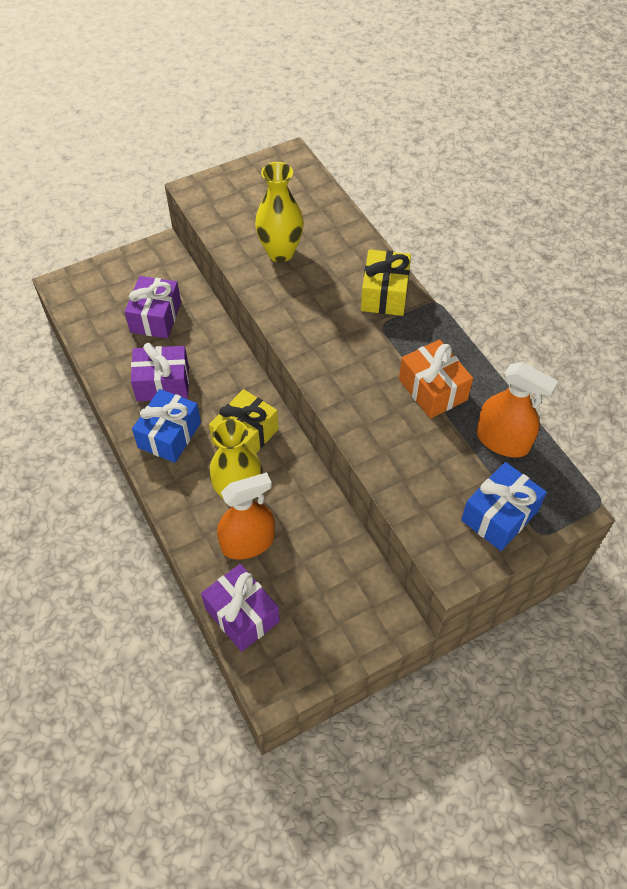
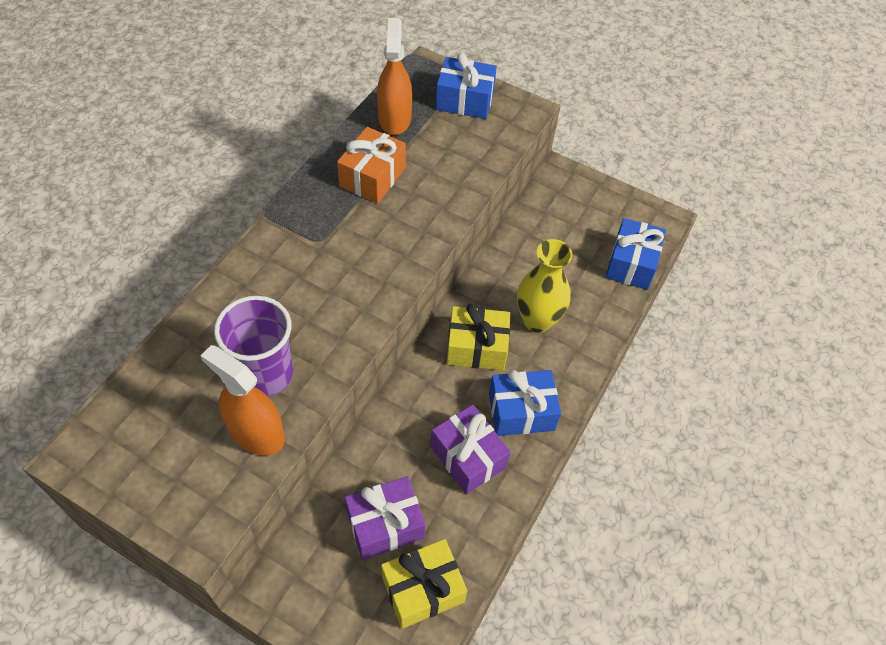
camera: 125 degrees left, 0 degrees up
(242, 615) = (631, 264): purple gift -> blue gift
(248, 542) = (573, 291): orange spray bottle -> orange spray bottle (256, 433)
(280, 253) = (266, 375): yellow vase -> purple cup
(384, 294) = (275, 255): yellow gift -> yellow gift (423, 589)

